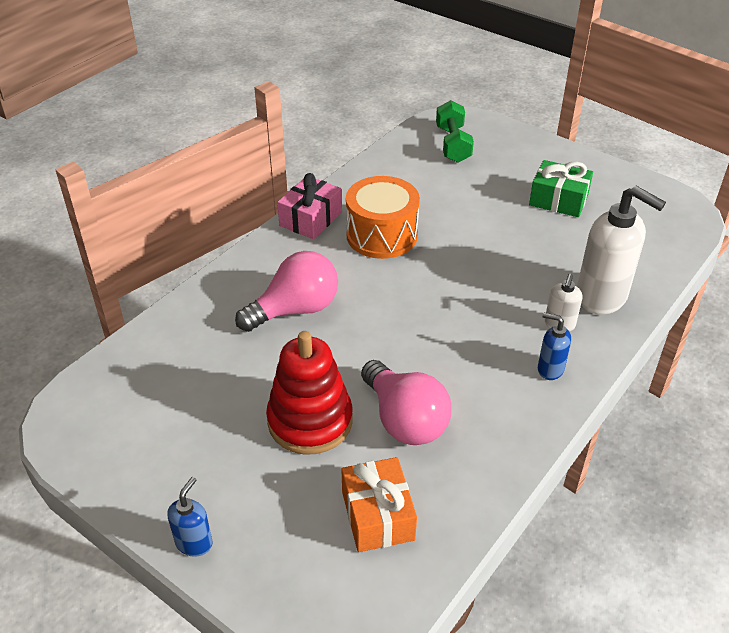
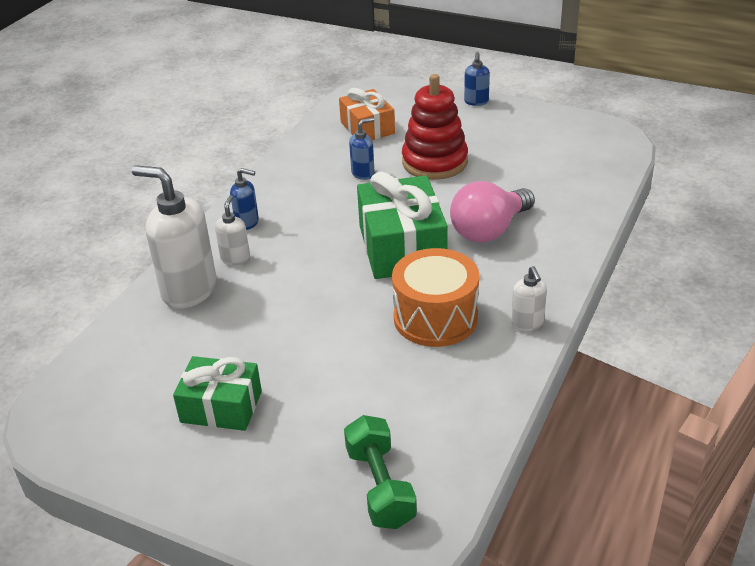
camera: 170 degrees right, 5 degrees down
(311, 219) = (527, 323): pink gift -> white soap dispenser
(389, 307) = (402, 247): none -> green gift
(404, 420) = (363, 173): pink light bulb -> blue soap dispenser

